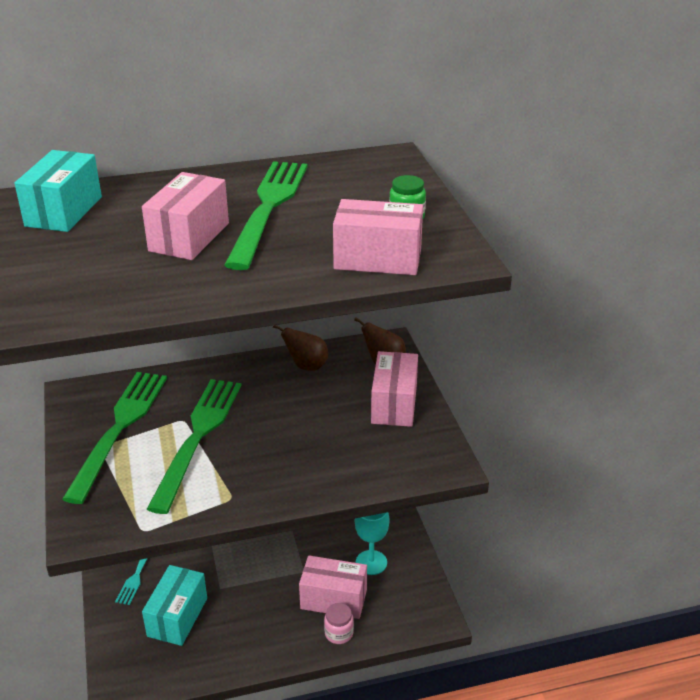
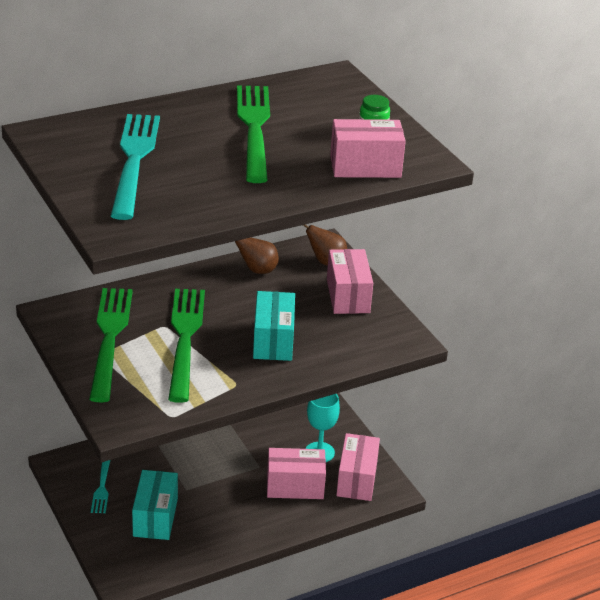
camera: 15 degrees left, 0 degrees up
(64, 211) = (77, 142): turquoise box -> turquoise box (273, 341)
(112, 234) = (134, 160): none -> turquoise fork
(189, 237) = (201, 158): pink box -> pink box (356, 479)
(339, 633) = (308, 513): pink jar -> none

